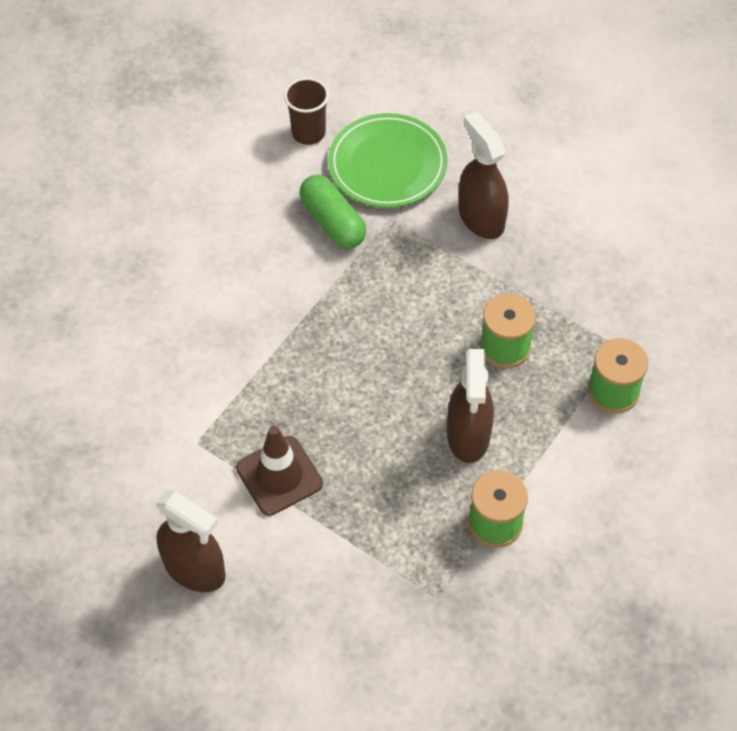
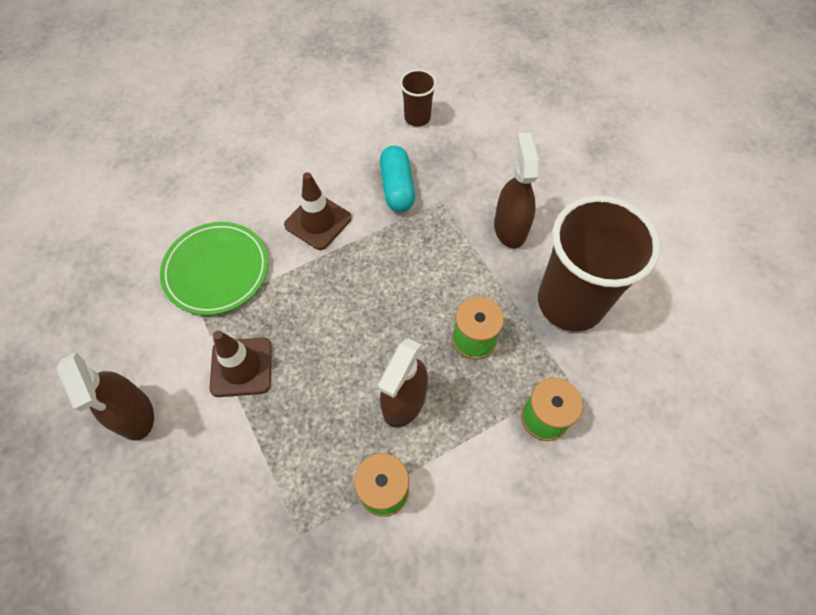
camera: 25 degrees right, 5 degrees up
(266, 294) = (318, 221): none -> brown traffic cone
(332, 222) = (397, 187): green capsule -> turquoise capsule
(387, 165) = (461, 161): green plate -> green plate (216, 270)
(583, 270) = (570, 302): none -> brown cup

